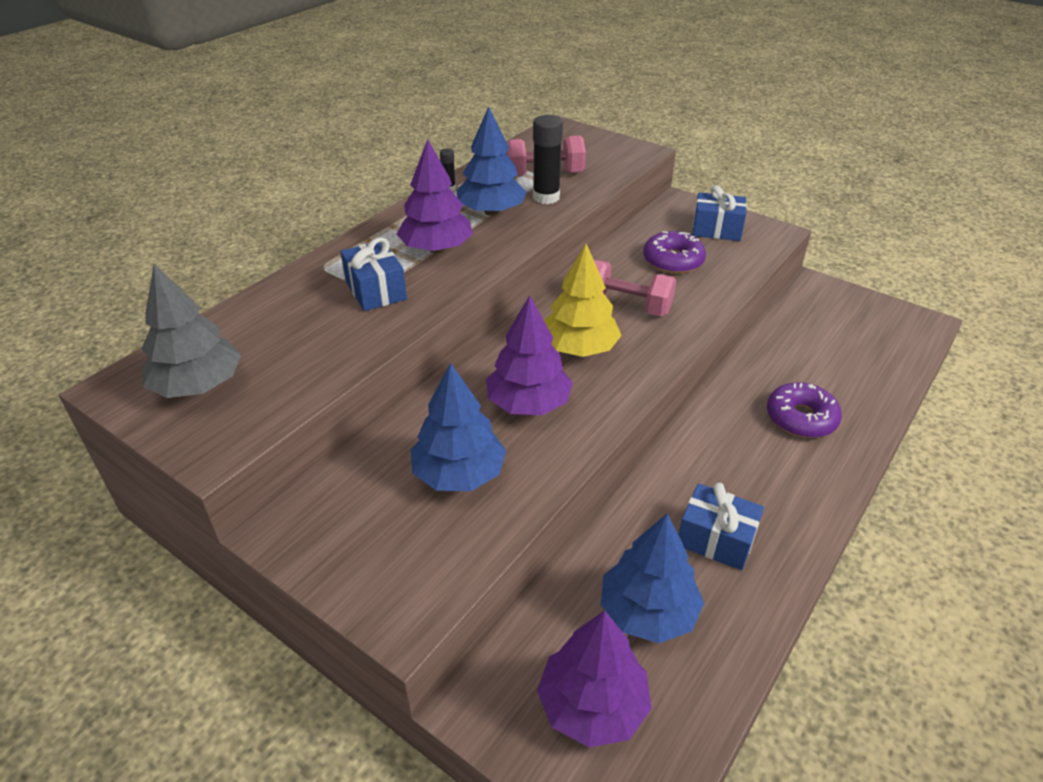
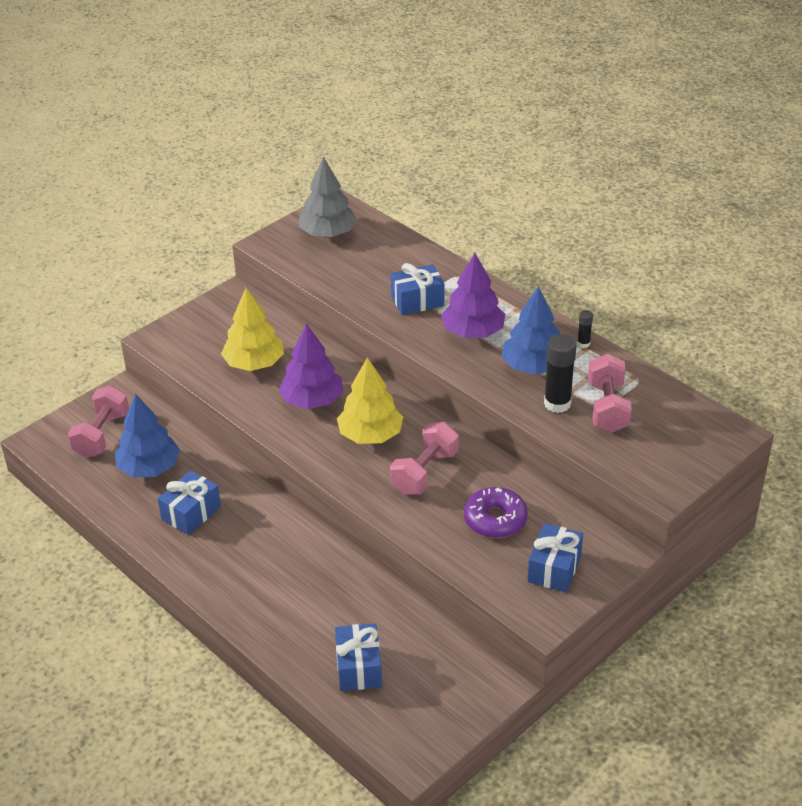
camera: 100 degrees right, 0 degrees up
(459, 474) = (254, 363): blue tree -> yellow tree
(592, 705) = (102, 435): purple tree -> pink dumbbell
(801, 418) = (295, 600): purple donut -> none
(855, 363) = (358, 667): none -> blue gift

